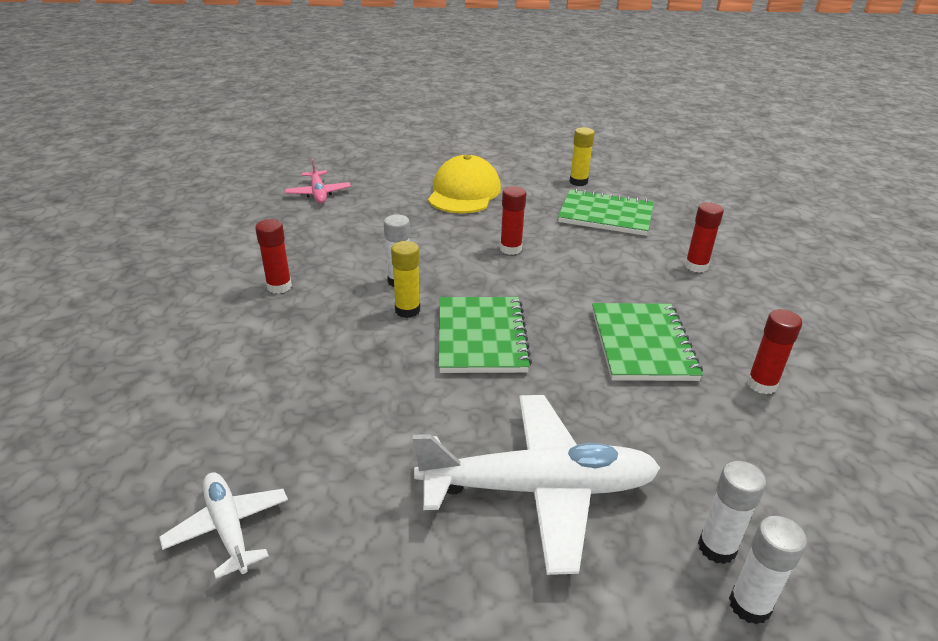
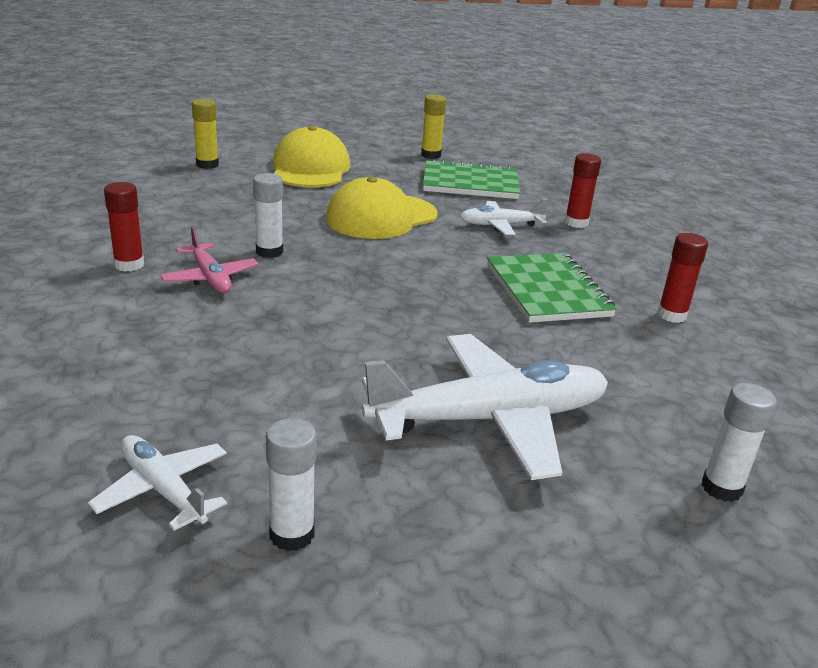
camera: 15 degrees left, 5 degrees down
(318, 193) = (140, 175): pink plane -> pink plane (210, 278)
(407, 310) = (289, 278): yellow glue stick -> yellow glue stick (207, 165)
(481, 337) = (380, 296): green notebook -> none
(510, 249) = (381, 217): red glue stick -> yellow cap
(619, 265) = (500, 225): none -> white plane
(717, 547) = (677, 447): white glue stick -> white glue stick (292, 534)

